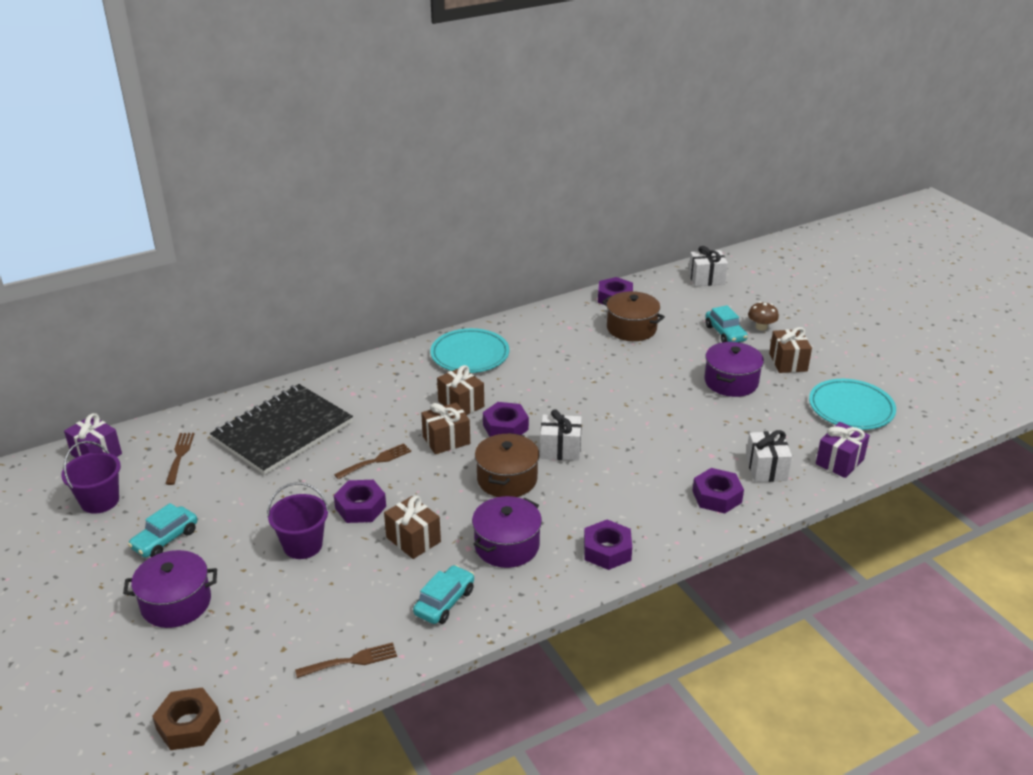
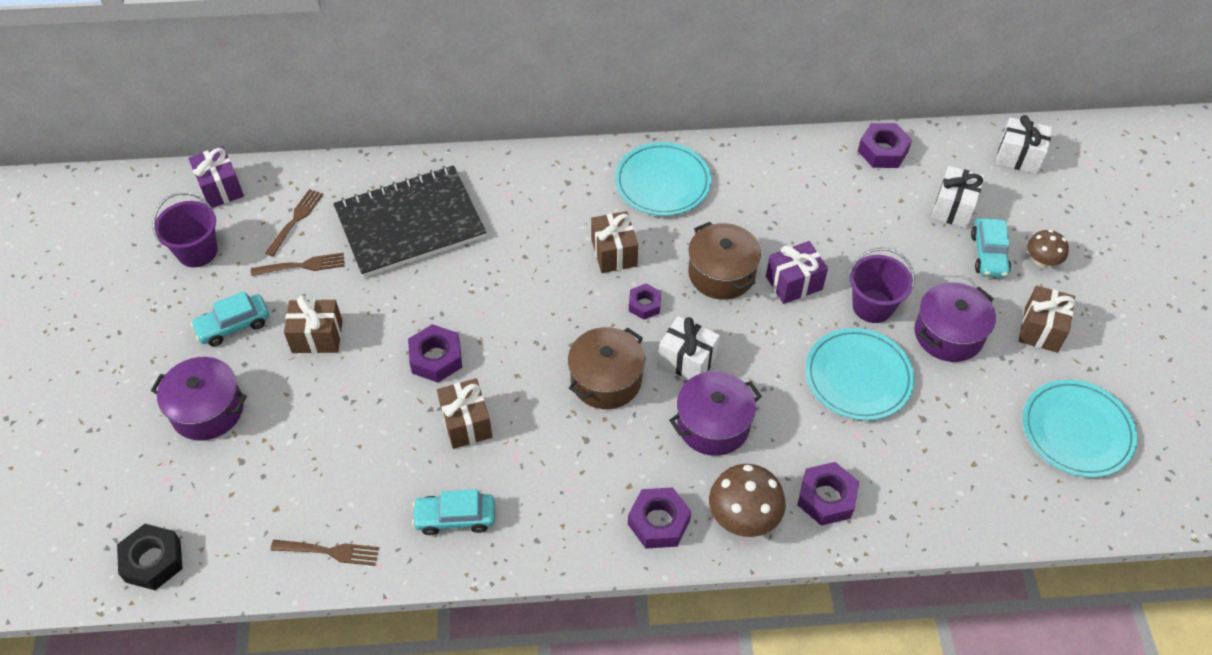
camera: 25 degrees right, 20 degrees up
(188, 725) = (153, 561): brown nut -> black nut
(303, 545) = (356, 386): purple bucket -> purple bucket (872, 306)
(376, 461) = (483, 301): brown fork -> brown fork (302, 266)
(444, 602) = (455, 518): turquoise car -> turquoise car turned 150 degrees counterclockwise
(446, 440) = (571, 299): brown gift -> brown gift (317, 337)
(505, 427) = (644, 305): purple nut -> purple nut, size x0.64
(507, 546) = (557, 471): purple pot -> purple pot (713, 425)
(631, 328) = (875, 207): brown pot -> brown pot (721, 273)
(666, 526) = (743, 516): none -> brown mushroom
(688, 423) = (858, 377): none -> turquoise plate
(766, 468) = (910, 481): white gift -> white gift (953, 208)
(839, 461) = (1008, 506): purple gift -> purple gift (794, 283)

